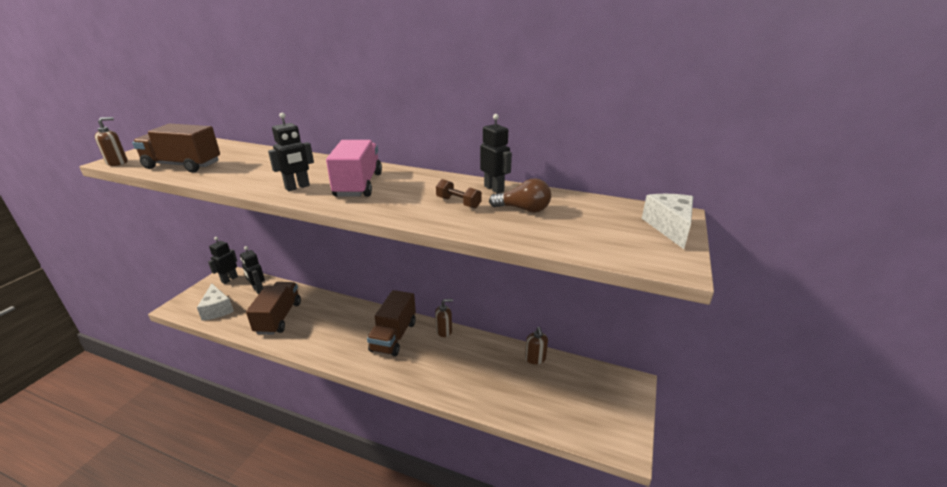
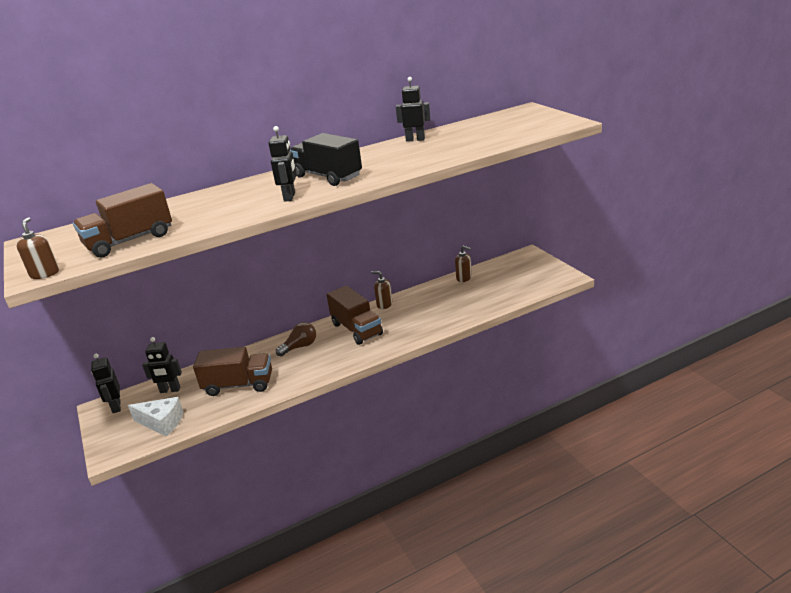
camera: 45 degrees left, 0 degrees up
(279, 318) = (238, 385): brown truck -> brown truck turned 135 degrees clockwise
(358, 185) = (328, 176): pink truck -> black truck
(444, 331) = (384, 304): brown soap dispenser -> brown soap dispenser turned 90 degrees counterclockwise
(458, 203) = (417, 152): brown dumbbell -> none
(523, 209) = (459, 138): brown light bulb -> brown light bulb (300, 347)
(669, 227) = (537, 113): white cheese -> none

